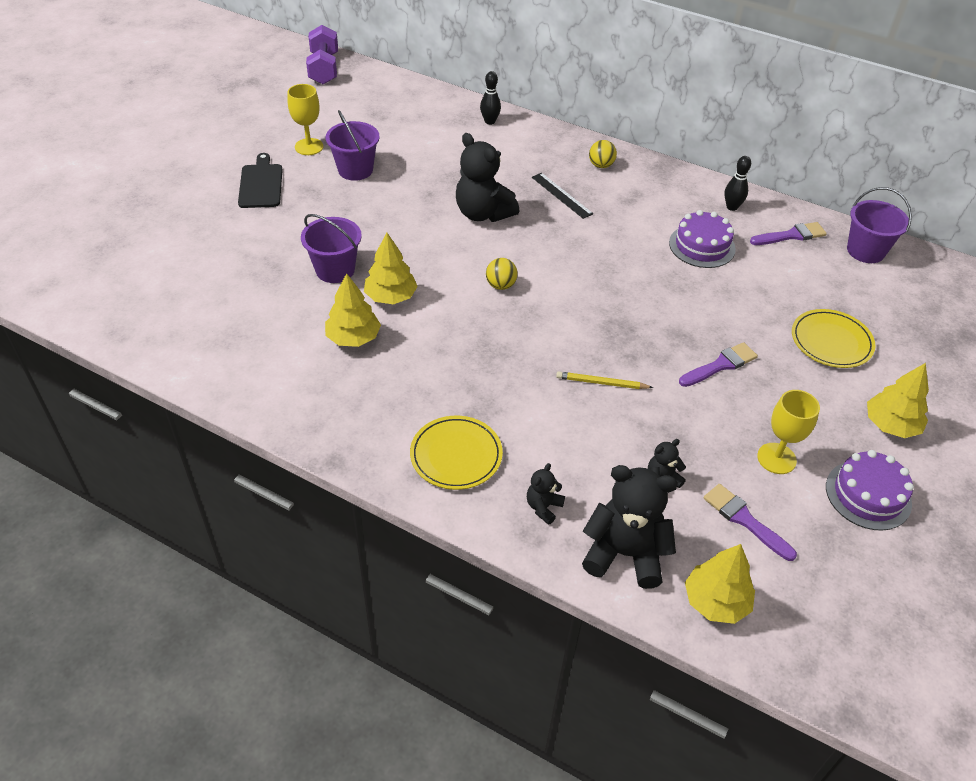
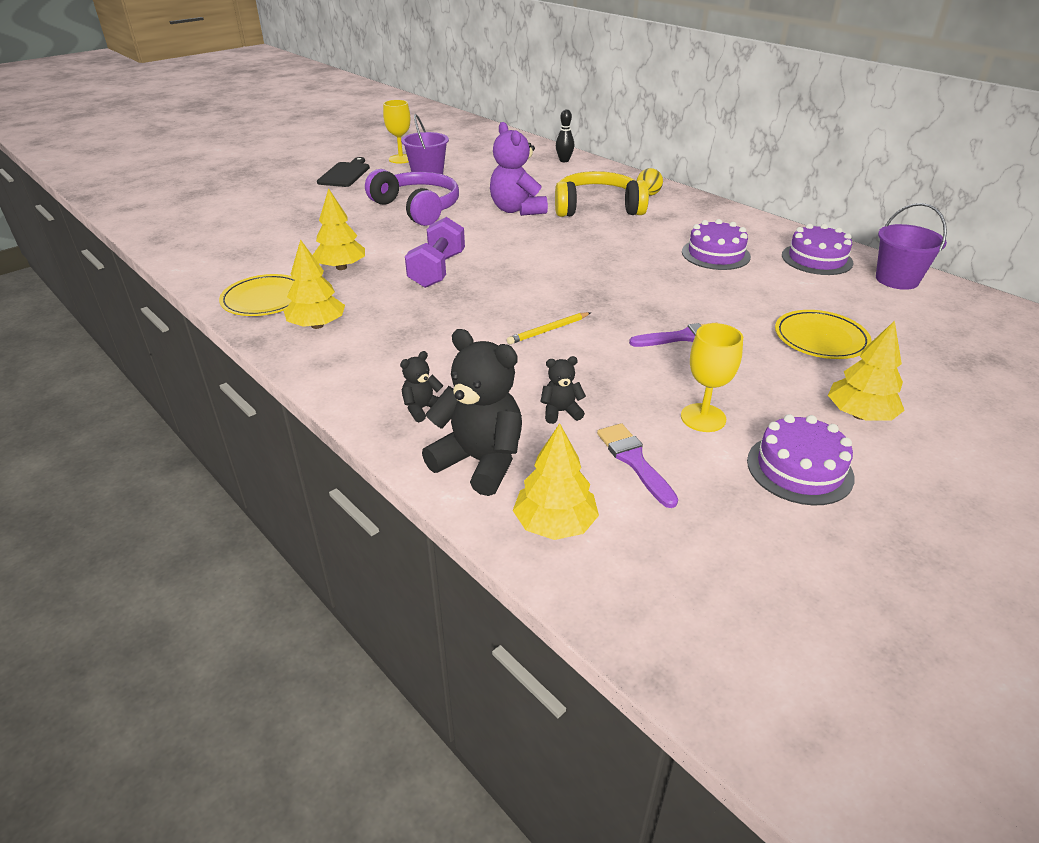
camera: 20 degrees right, 10 degrees down
(324, 69) = (448, 122): purple dumbbell -> purple dumbbell (437, 270)
(335, 270) = (361, 226): purple bucket -> none
(377, 229) = (417, 208): none -> purple headphones
(390, 297) = (395, 248): yellow tree -> yellow tree (317, 325)
(456, 455) = (367, 356): yellow plate -> yellow plate (264, 299)
(483, 213) = (517, 210): black teddy bear -> purple teddy bear
(501, 285) = (499, 254): yellow ball -> none
(561, 195) = (597, 208): black ruler -> yellow headphones
(602, 383) = (548, 330): yellow pencil -> yellow pencil turned 60 degrees counterclockwise
(732, 207) = (763, 233): black bowling pin -> none
(791, 235) = (816, 259): purple brush -> purple cake

